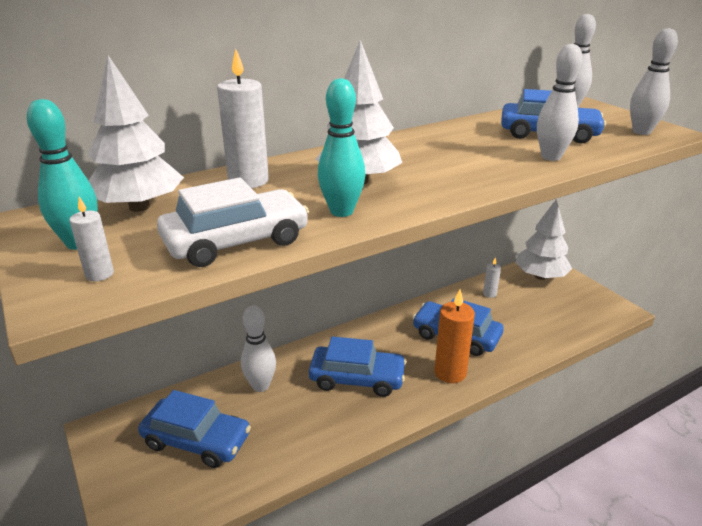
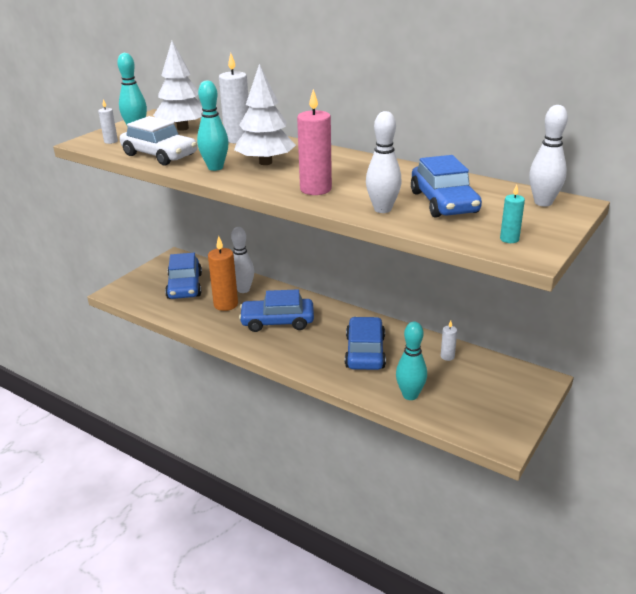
camera: 65 degrees right, 0 degrees up
(357, 378) = (277, 322): blue car -> blue car turned 105 degrees clockwise
(450, 372) = (315, 359): orange candle -> orange candle (226, 304)
(473, 173) = (315, 189): none -> pink candle
(539, 333) = (410, 395): none -> turquoise bowling pin
(540, 276) = (513, 381): white tree -> none
(641, 132) = (509, 239): white bowling pin -> turquoise candle

